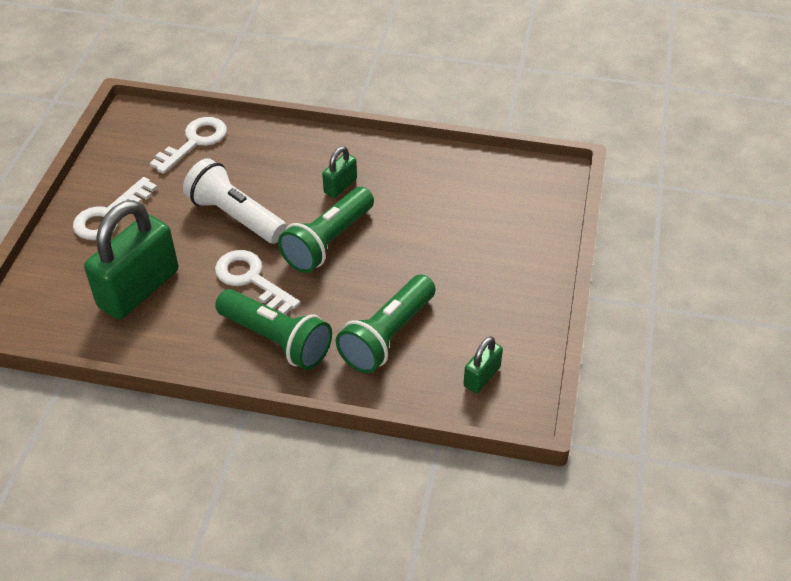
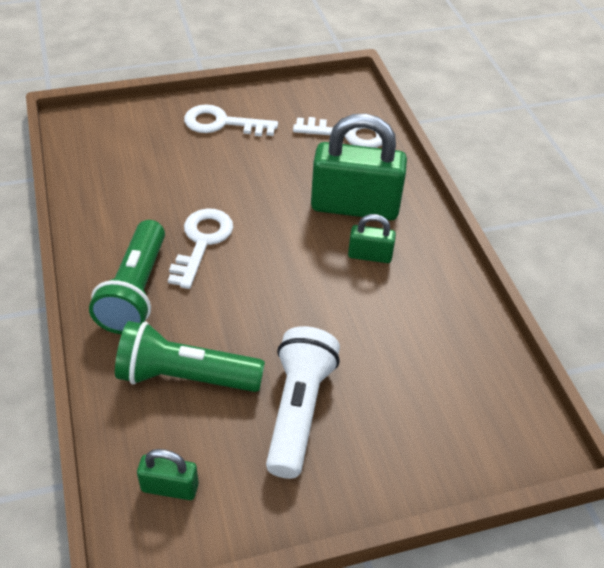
camera: 60 degrees right, 0 degrees up
(139, 289) = (148, 176): green padlock -> green padlock (355, 206)
(235, 216) = (274, 199): white flashlight -> white flashlight (298, 410)
(328, 242) = (286, 277): green flashlight -> none

